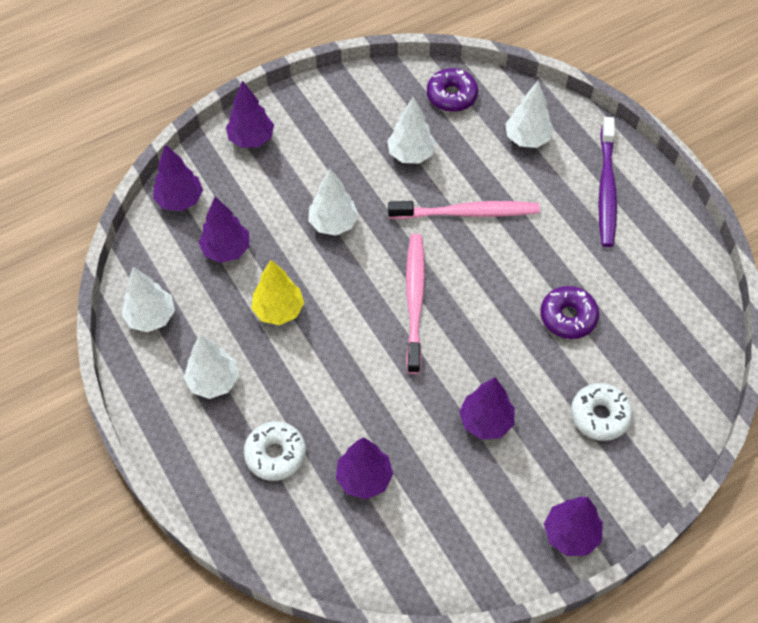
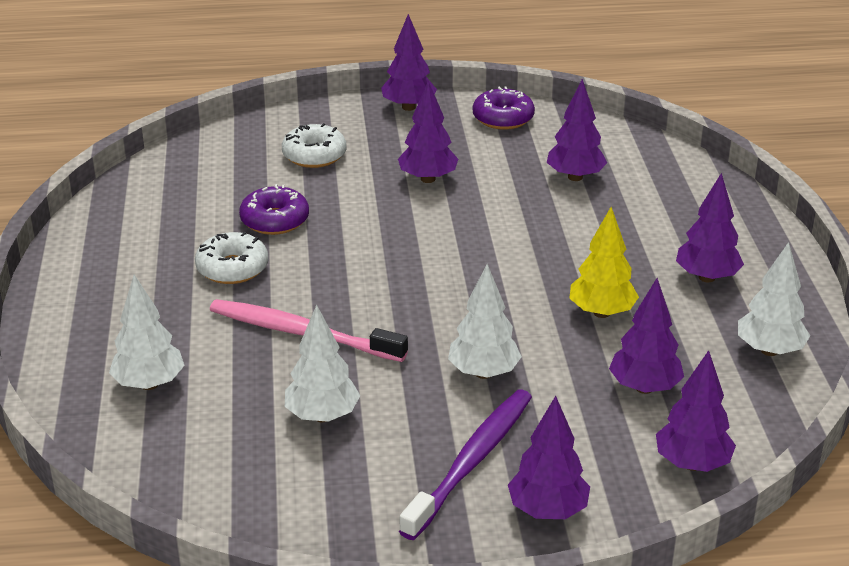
camera: 155 degrees left, 25 degrees down
(213, 381) = (707, 277): white tree -> purple tree
(275, 454) = (658, 212): white donut -> white donut (232, 268)
(414, 299) = (431, 277): pink toothbrush -> none
(451, 96) = (200, 470): purple donut -> purple donut (503, 118)
(606, 189) = (111, 305): purple toothbrush -> purple toothbrush (472, 461)

